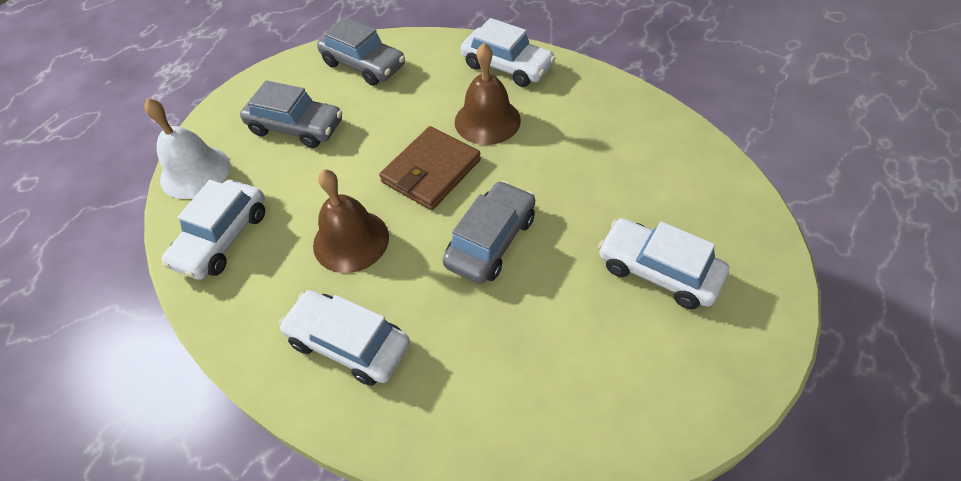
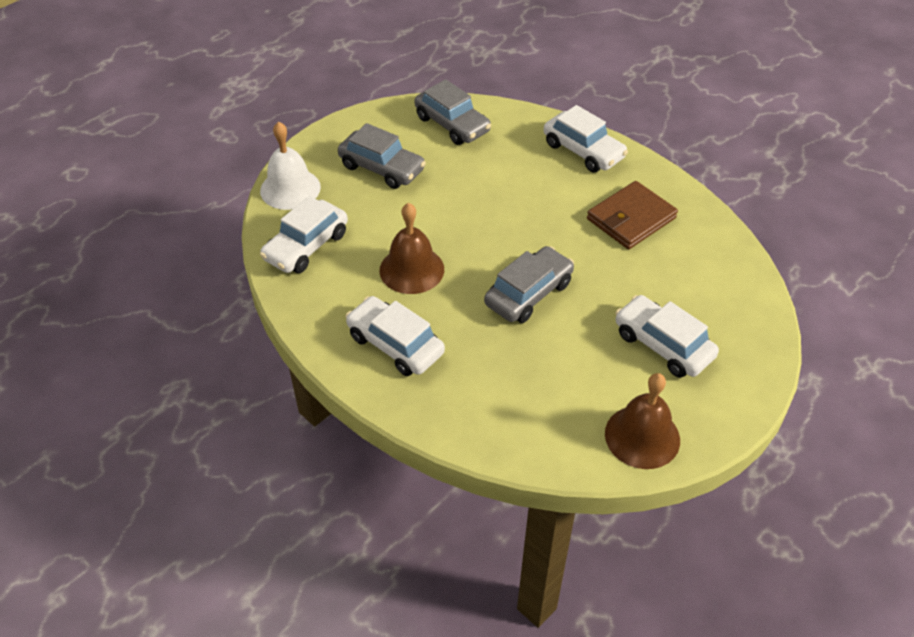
camera: 10 degrees right, 5 degrees down
(431, 171) = (492, 228): brown wallet -> brown wallet (631, 218)
(487, 120) = (552, 195): brown bell -> brown bell (642, 436)

